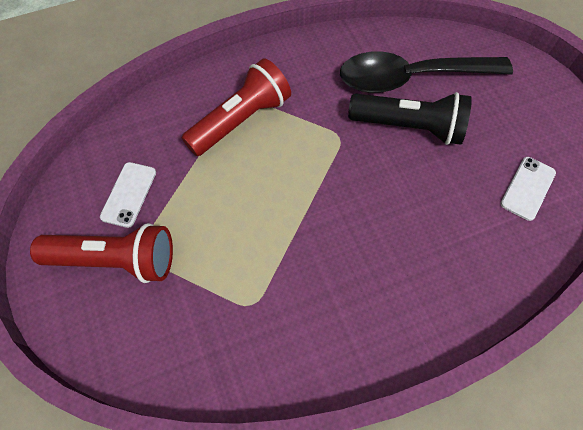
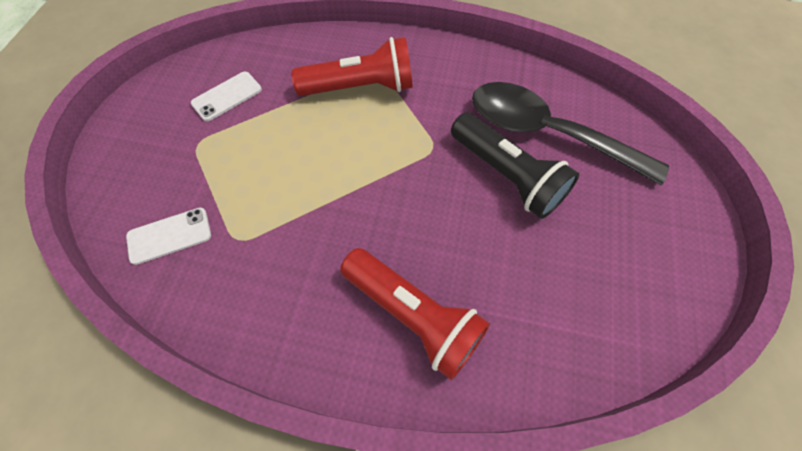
camera: 35 degrees right, 0 degrees up
(115, 260) = (174, 139): red flashlight -> red flashlight (413, 315)
(527, 188) = (583, 306): white phone -> white phone (169, 235)

